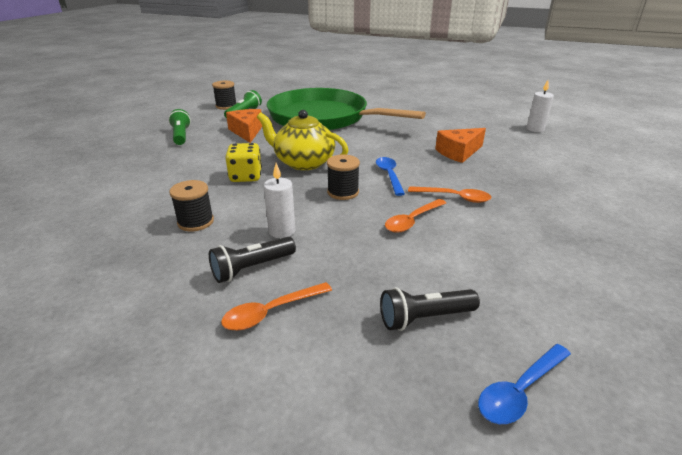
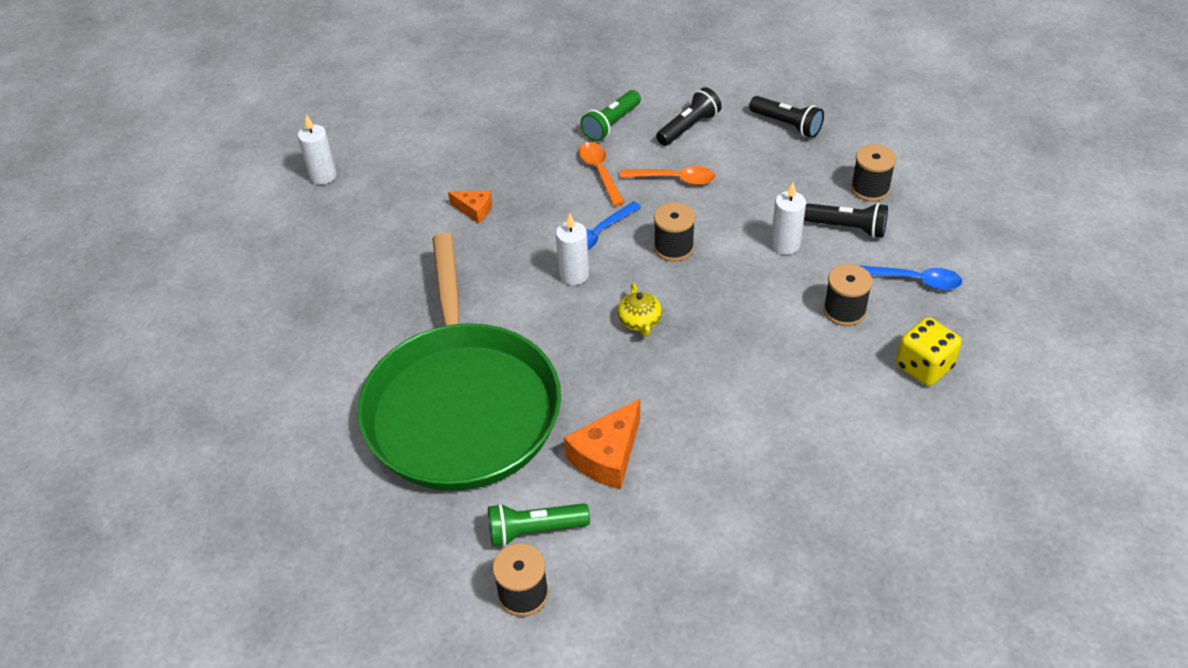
camera: 125 degrees left, 15 degrees up
(181, 136) = (702, 526): green flashlight -> green flashlight (611, 124)
(246, 177) = (729, 345): yellow dice -> yellow dice (924, 367)
(271, 312) = (870, 189): orange spoon -> black spool
(303, 162) = (640, 322): yellow teapot -> yellow teapot, size x0.48
(365, 159) = (574, 275): none -> white candle
(458, 152) = (474, 210): orange cheese -> orange cheese, size x0.58
(477, 257) = (689, 127): none -> black flashlight
(520, 391) = (798, 76): blue spoon -> blue spoon (915, 280)

